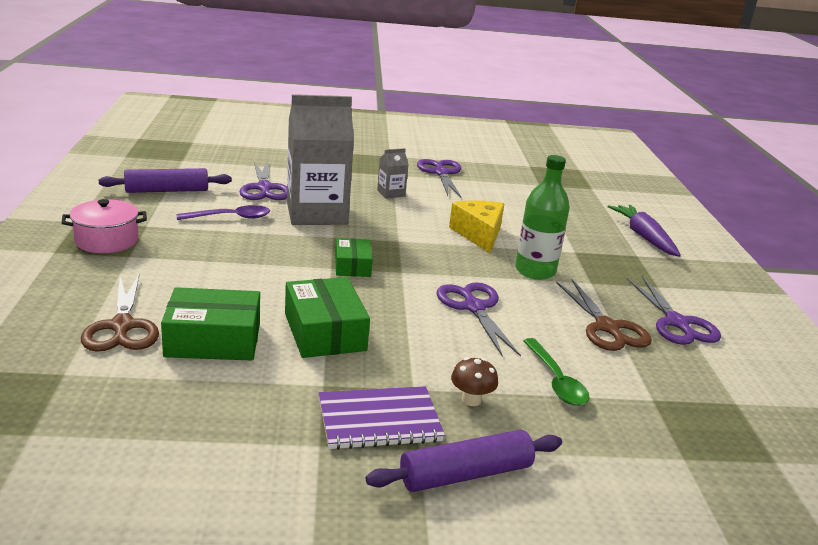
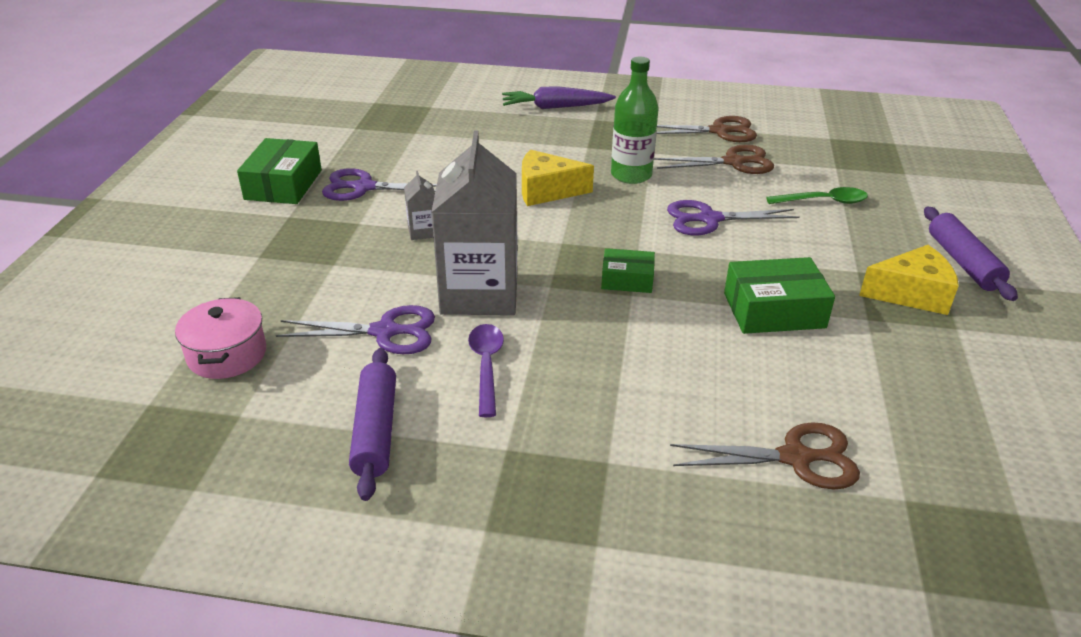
camera: 75 degrees left, 10 degrees up
(107, 240) = (559, 488): pink pot -> pink pot (227, 354)
(213, 340) = (808, 386): green box -> green box (283, 184)
(379, 420) = (911, 294): purple notebook -> yellow cheese
(471, 400) = (864, 245): brown mushroom -> none
(676, 323) = (719, 131): purple scissors -> brown scissors

